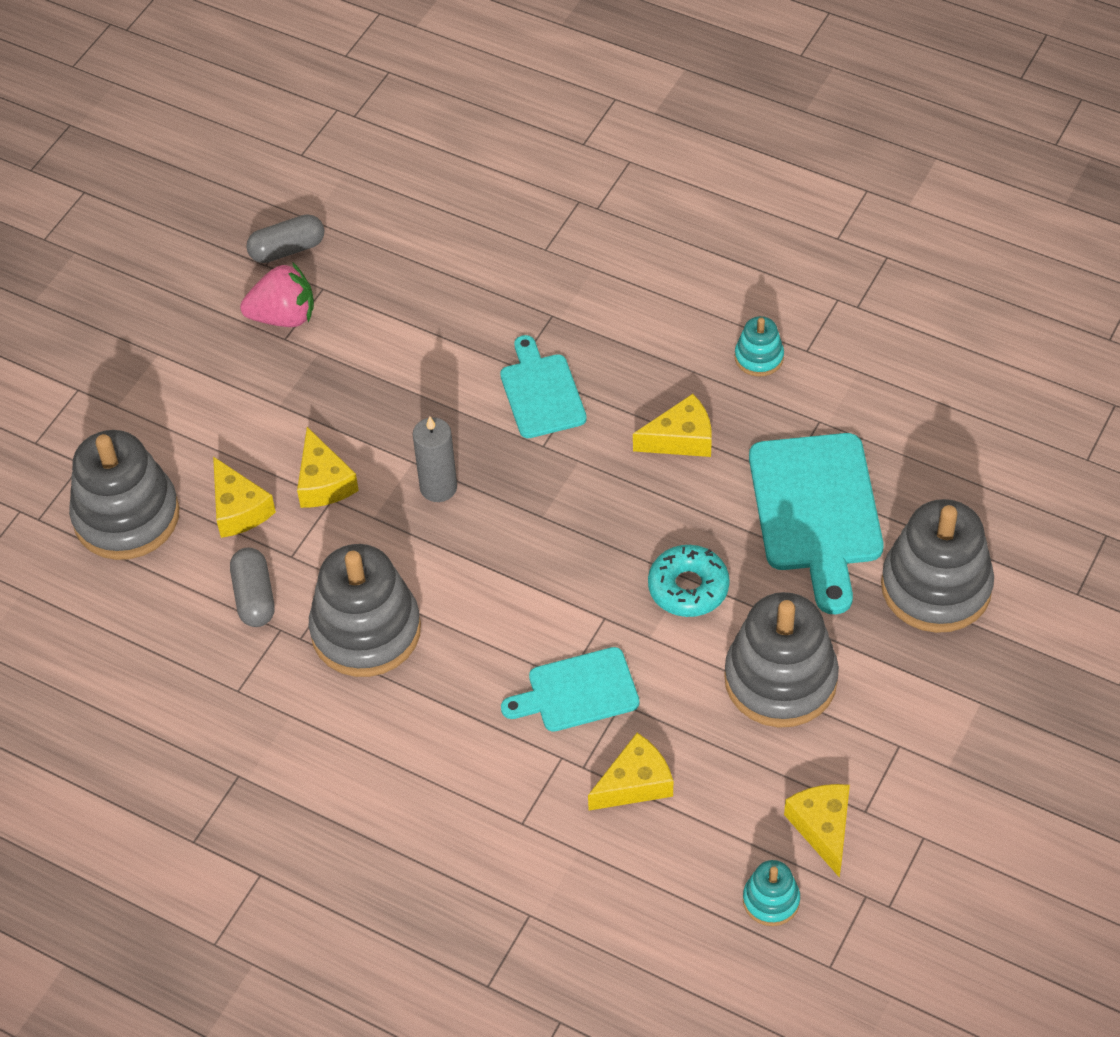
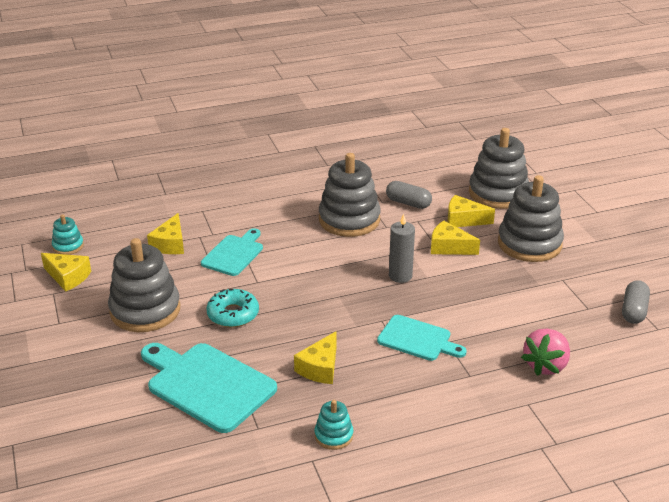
camera: 130 degrees right, 20 degrees down
(283, 316) = (579, 286): pink strawberry -> pink strawberry (546, 365)
(936, 587) = (102, 394): grey stacking toy -> grey stacking toy (529, 244)

